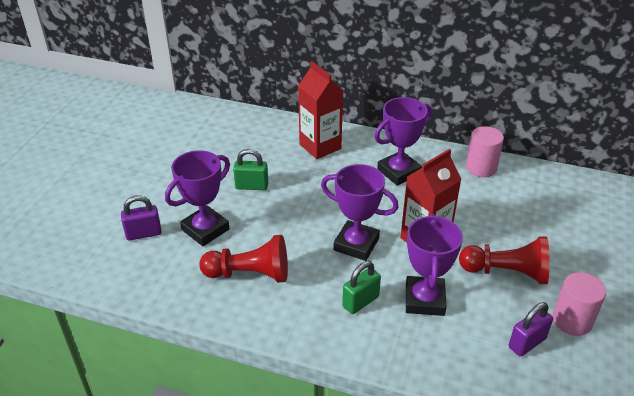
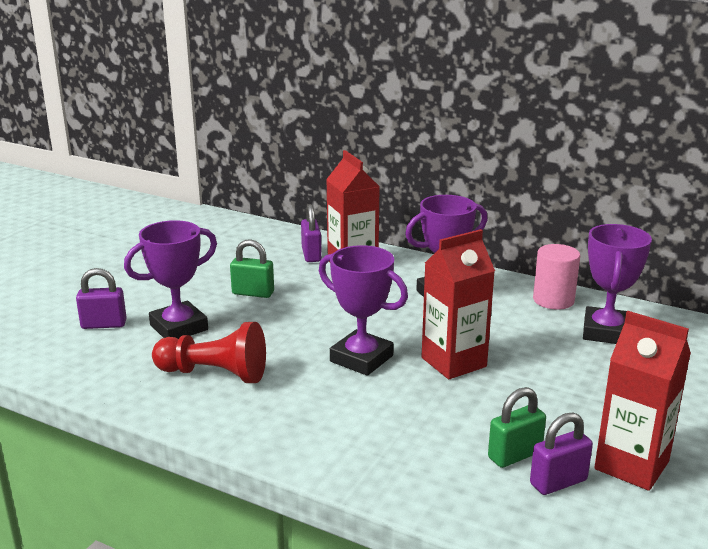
camera: 10 degrees right, 15 degrees down
(284, 139) = (311, 255): none -> purple padlock
(360, 301) = (345, 415): green padlock -> green padlock (514, 455)
(424, 300) = (431, 422): purple trophy -> purple trophy (606, 332)
(506, 272) = (554, 405): red pawn -> none
(572, 320) = (631, 465): pink cylinder -> red carton

